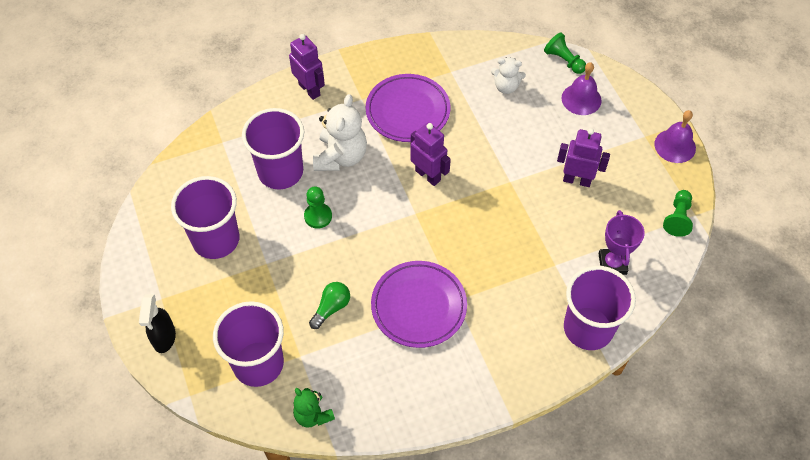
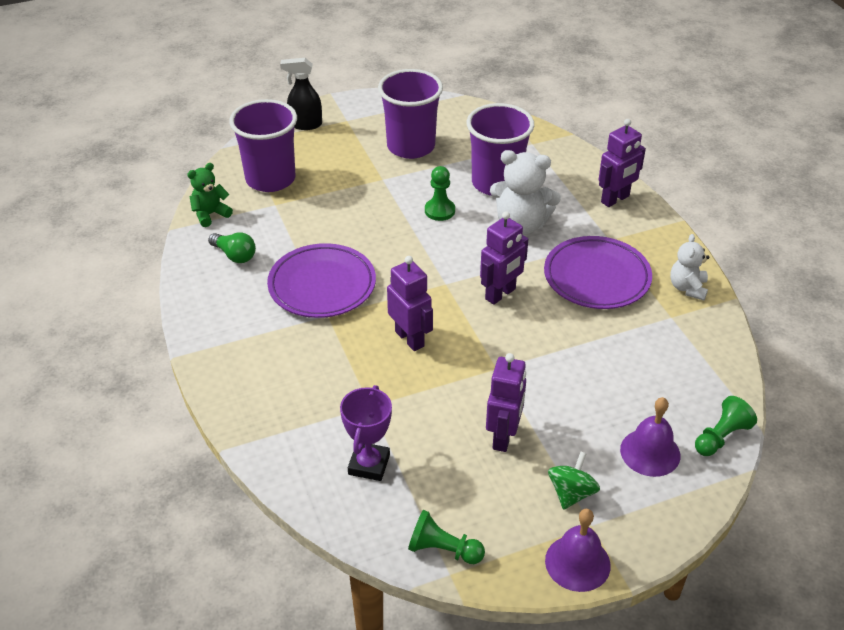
camera: 90 degrees right, 15 degrees down
(331, 308) = (326, 223): green light bulb -> green light bulb (234, 255)
(481, 238) = (410, 338): none -> purple robot
(506, 87) = (656, 370): white teddy bear -> white teddy bear (687, 288)
(588, 328) = (277, 432): purple cup -> none
(612, 264) = (369, 464): purple trophy -> purple trophy turned 75 degrees counterclockwise
(621, 144) = (571, 493): none -> green spinning top

